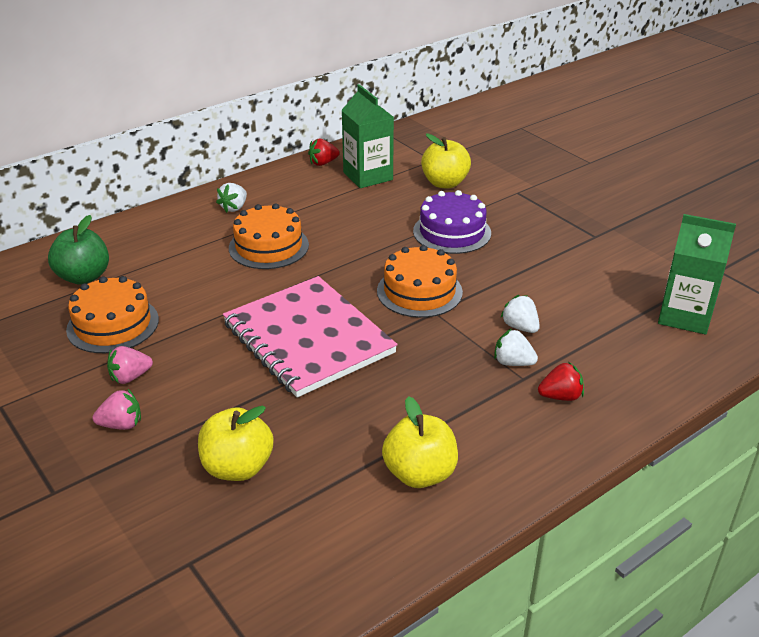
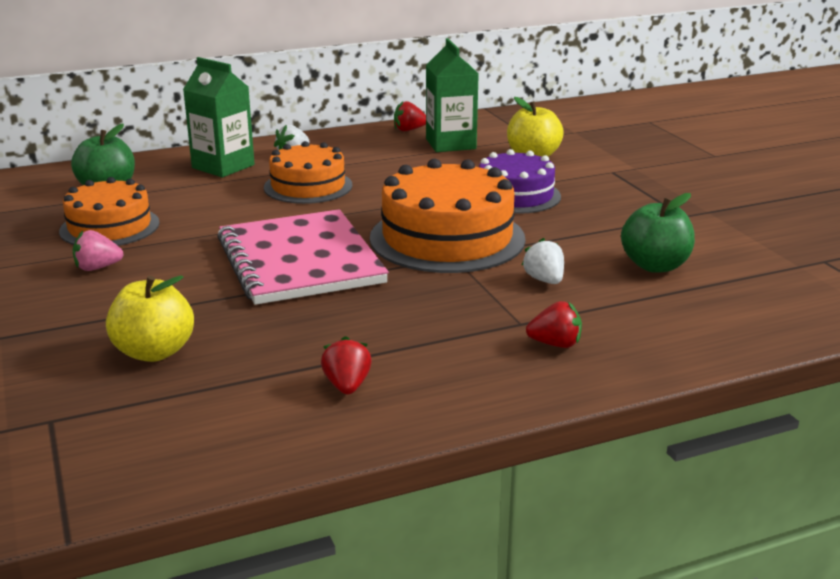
camera: 15 degrees right, 10 degrees down
(121, 424) = (62, 302): pink strawberry -> none
(419, 291) = (447, 238): orange cake -> orange cake, size x1.57
(420, 473) = (347, 386): yellow apple -> red strawberry
(513, 362) = (516, 308): white strawberry -> none
(598, 296) = (655, 266): none -> green apple
(684, 316) = (755, 295): green carton -> green carton (223, 166)

